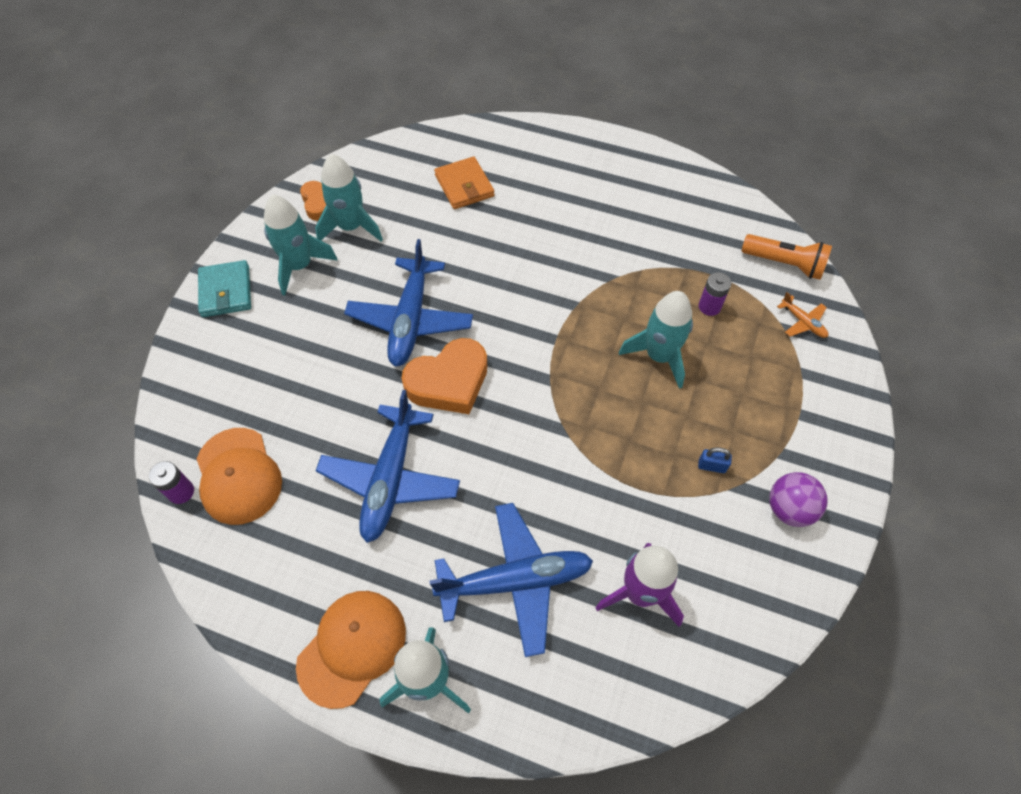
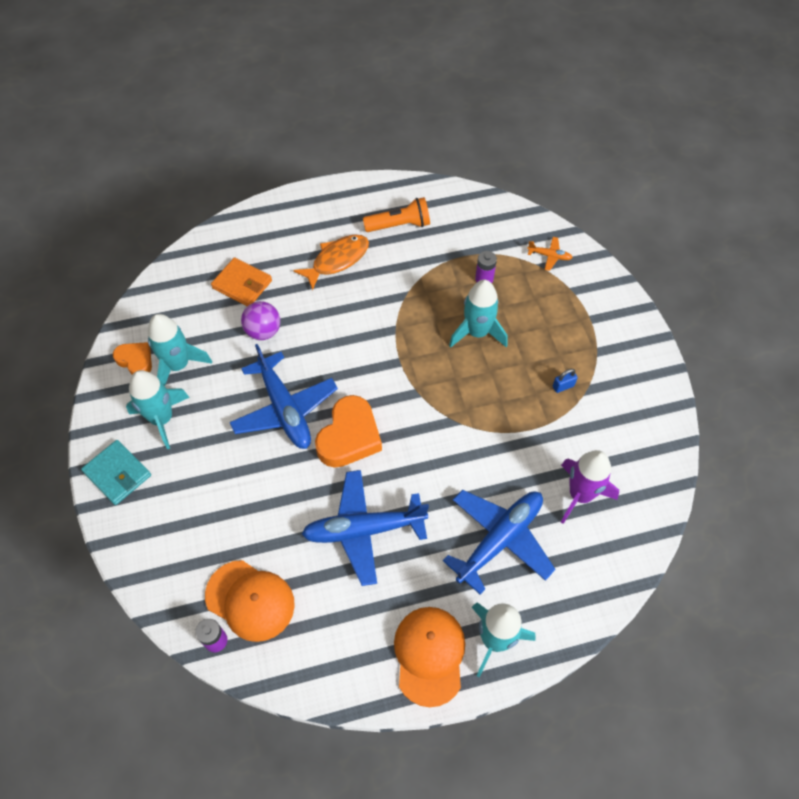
camera: 35 degrees left, 0 degrees up
(390, 479) = (363, 530): blue plane -> blue plane turned 105 degrees clockwise
(571, 210) = (337, 260): none -> orange fish
(784, 264) = (510, 221): orange flashlight -> orange flashlight (399, 225)
(789, 509) = (626, 384): purple ball -> purple ball (263, 331)

